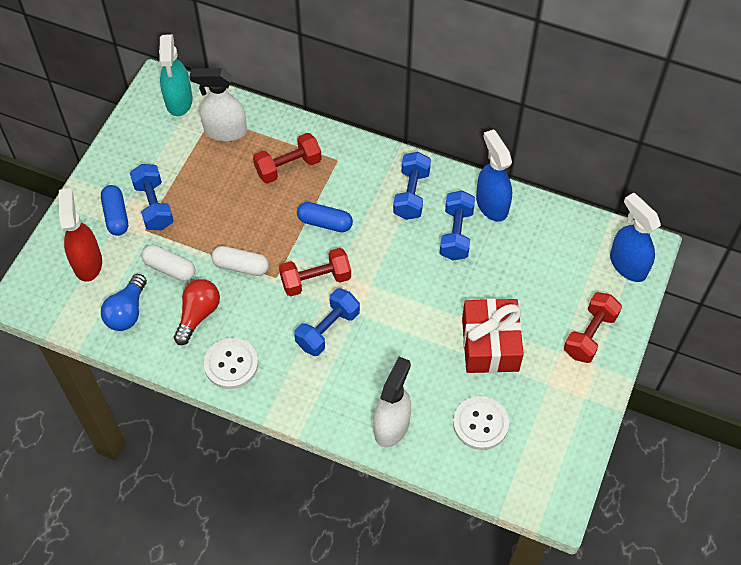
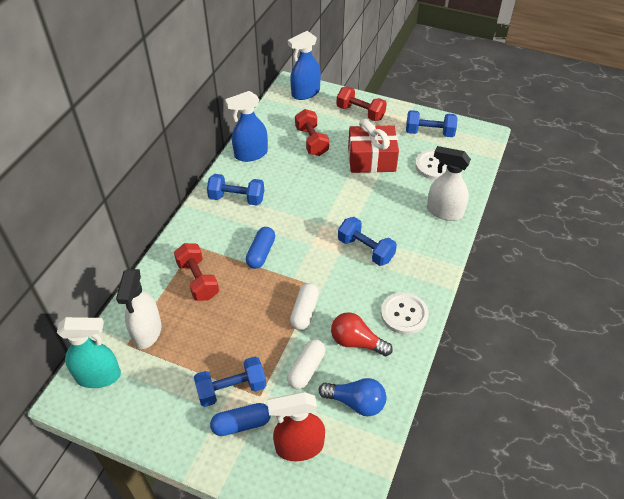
camera: 90 degrees left, 10 degrees down
(316, 280) = (318, 258): red dumbbell -> red dumbbell (311, 141)
(456, 234) = (276, 174): blue dumbbell -> blue dumbbell (429, 133)

